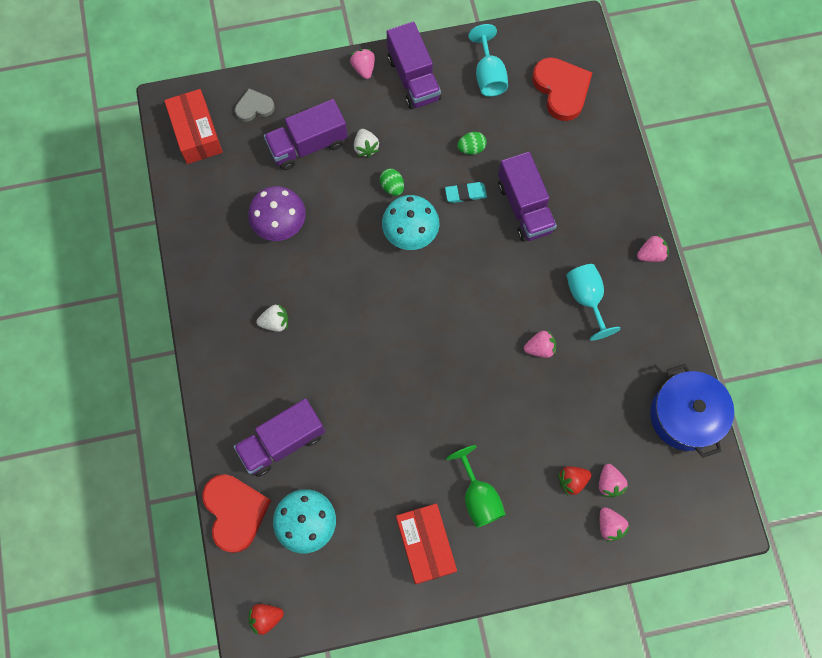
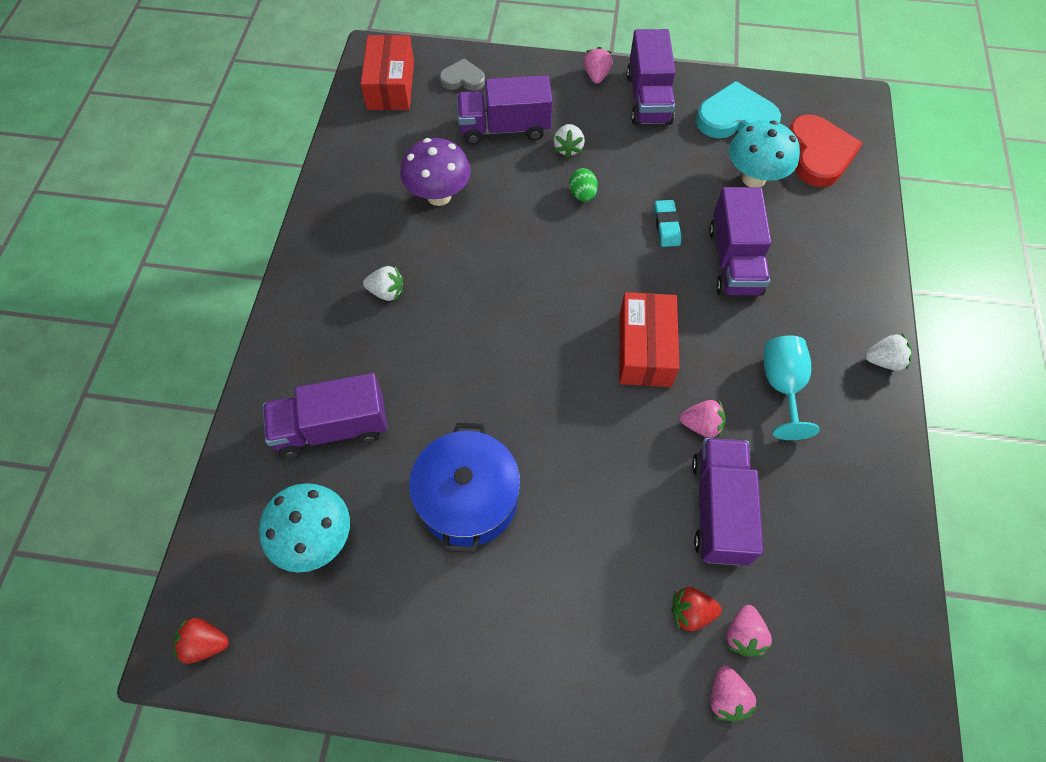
camera: 20 degrees right, 10 degrees down
(235, 512) = (235, 491): red heart -> none
(410, 234) = (584, 248): turquoise mushroom -> turquoise mushroom (753, 178)
(425, 545) = (457, 625): red box -> red box (645, 349)
(465, 194) = (666, 226): turquoise eraser -> turquoise eraser turned 75 degrees clockwise
(471, 148) = (690, 182): green egg -> none
(478, 496) = (553, 586): green goblet -> none
(488, 75) = (736, 118): turquoise goblet -> turquoise heart
(569, 405) = (719, 509): none -> purple truck
(651, 254) = (883, 360): pink strawberry -> white strawberry
(685, 416) = (880, 580): blue pot -> blue pot (468, 498)

